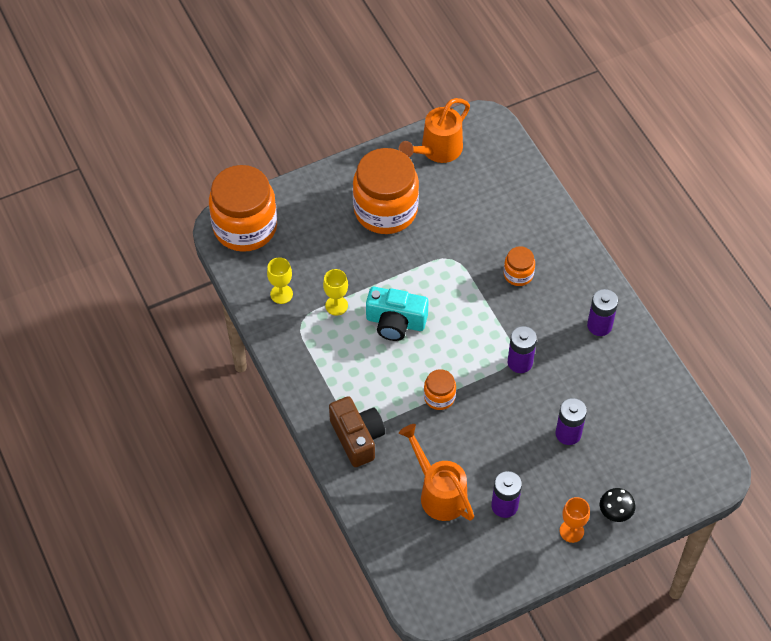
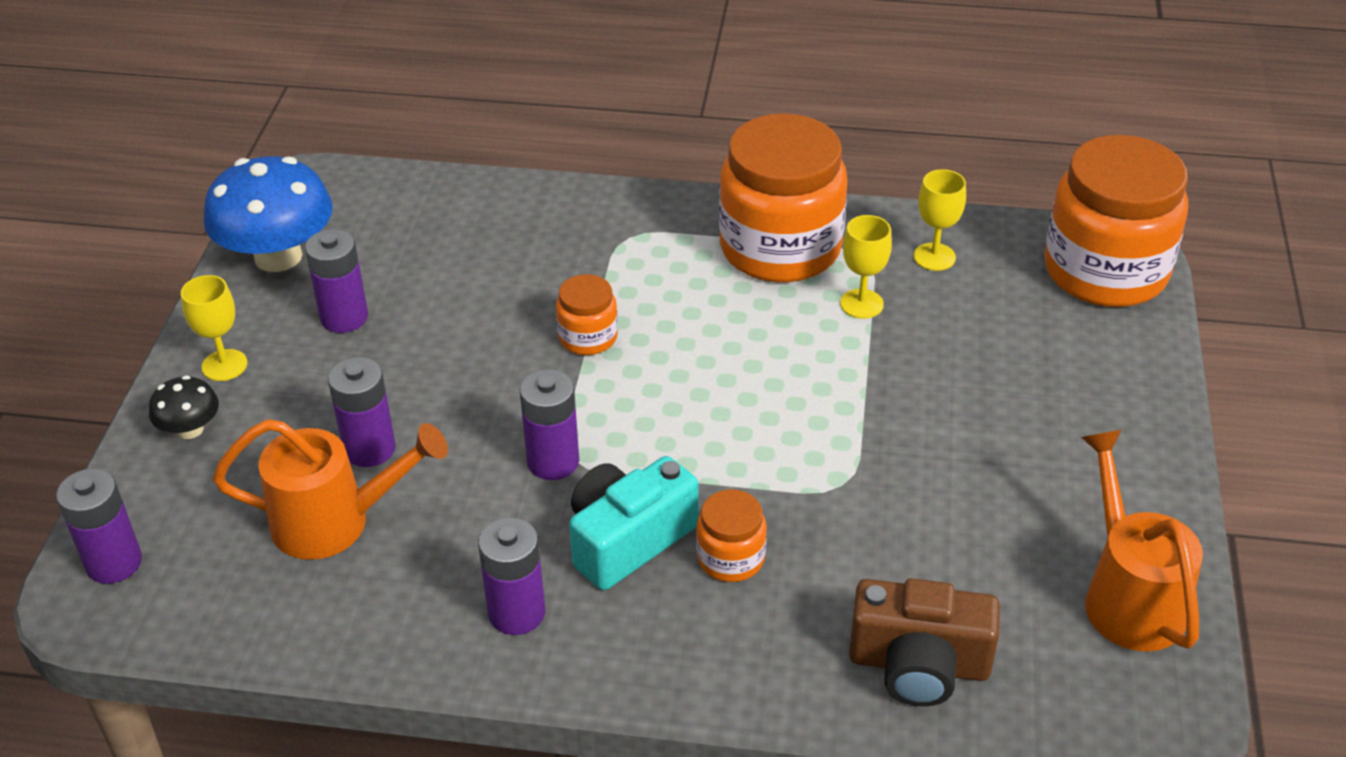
camera: 125 degrees right, 15 degrees down
(357, 437) = (609, 228): brown camera -> brown camera (919, 664)
(385, 210) = (1023, 450): orange jar -> orange jar (780, 248)
(395, 322) = (770, 353): turquoise camera -> turquoise camera (628, 540)
(439, 493) = (439, 264): orange watering can -> orange watering can (335, 522)
(488, 570) = (278, 256): none -> blue mushroom
(571, 531) = (224, 365): orange goblet -> yellow goblet
(696, 479) = (114, 563): none -> purple battery

